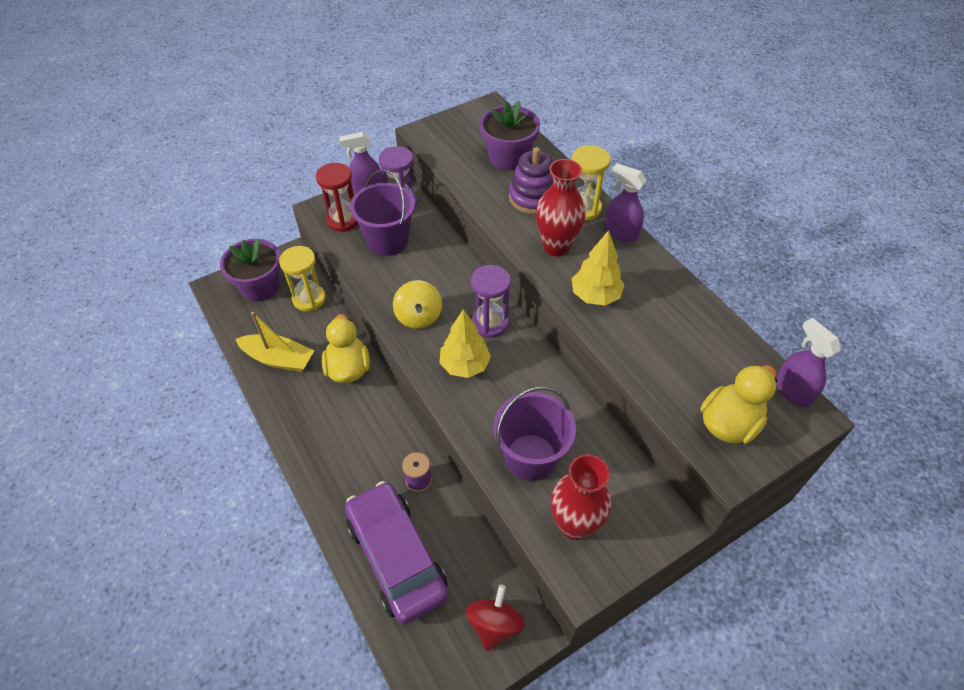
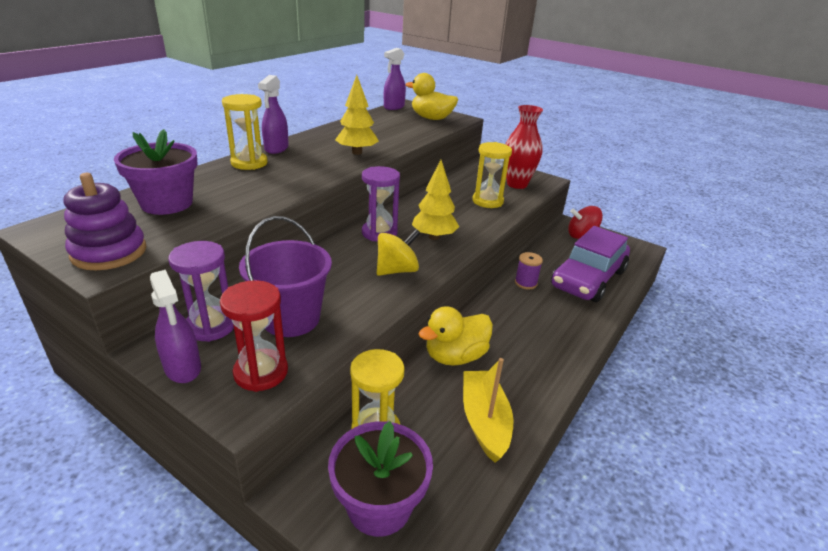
camera: 115 degrees left, 20 degrees down
(531, 457) = (487, 201): purple bucket -> yellow hourglass
(533, 197) = (239, 184): purple stacking toy -> purple stacking toy (109, 252)
(556, 247) = (308, 169): red vase -> none

